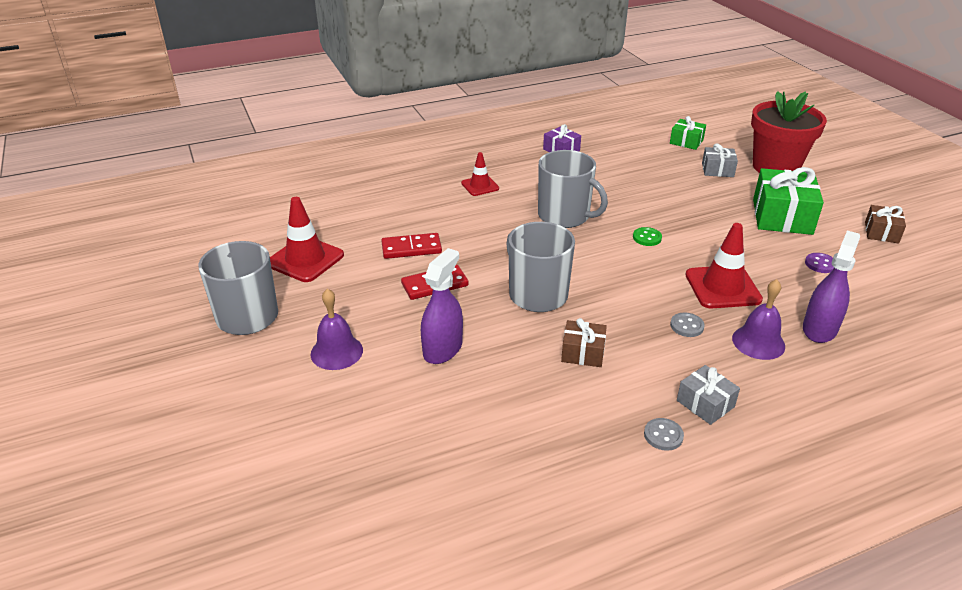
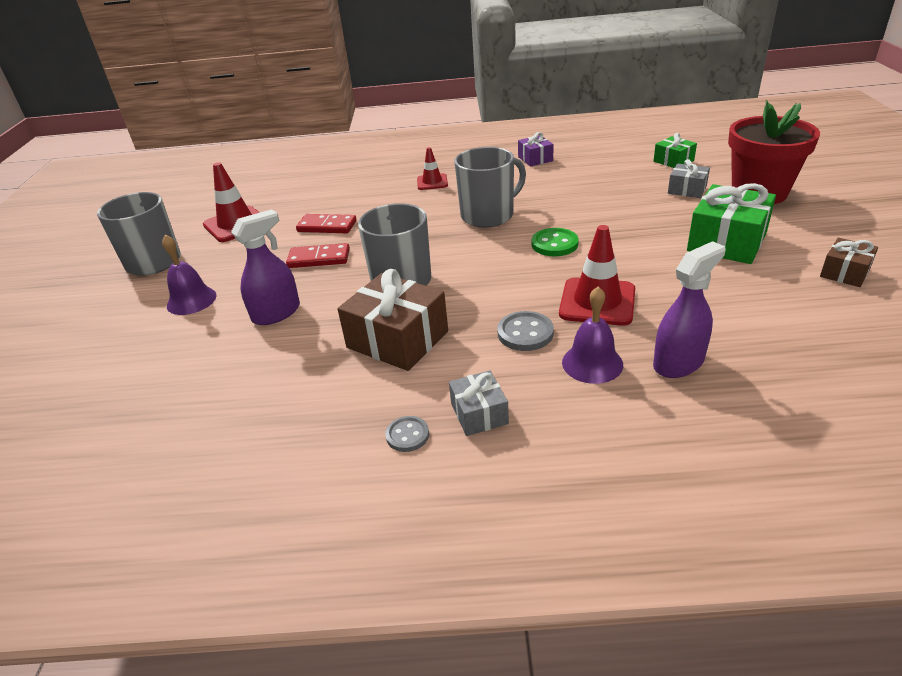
camera: 25 degrees right, 0 degrees up
(564, 216) = (488, 215): grey mug -> grey mug turned 90 degrees counterclockwise
(583, 353) = (397, 339): brown gift -> brown gift, size x1.84
(647, 238) = (554, 244): green button -> green button, size x1.51
(687, 326) = (525, 333): grey button -> grey button, size x1.51
(820, 264) = (735, 295): purple button -> none

